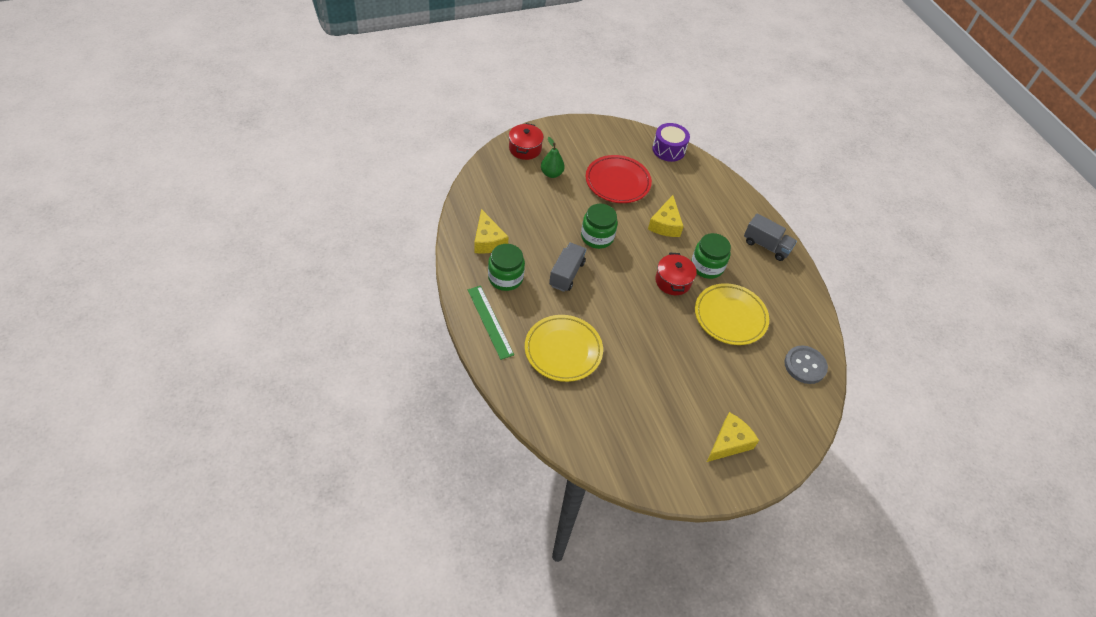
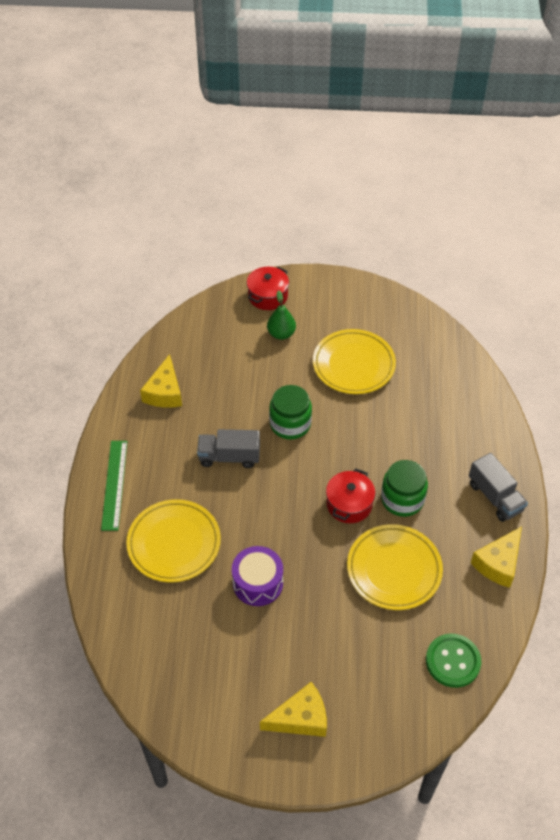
camera: 30 degrees right, 0 degrees up
(505, 278) = (159, 440): green jar -> none
(566, 274) = (229, 457): grey truck -> grey truck turned 135 degrees counterclockwise
(617, 182) = (353, 365): red plate -> yellow plate
(665, 224) = (382, 432): yellow cheese -> yellow cheese (498, 563)
(668, 149) = (441, 341): purple drum -> purple drum (258, 583)
(805, 365) = (453, 661): grey button -> green button

